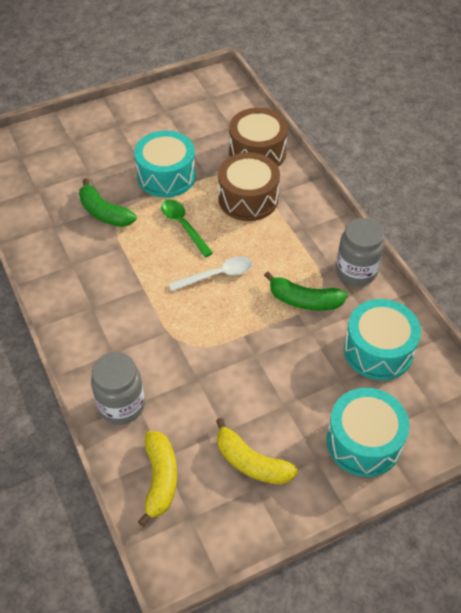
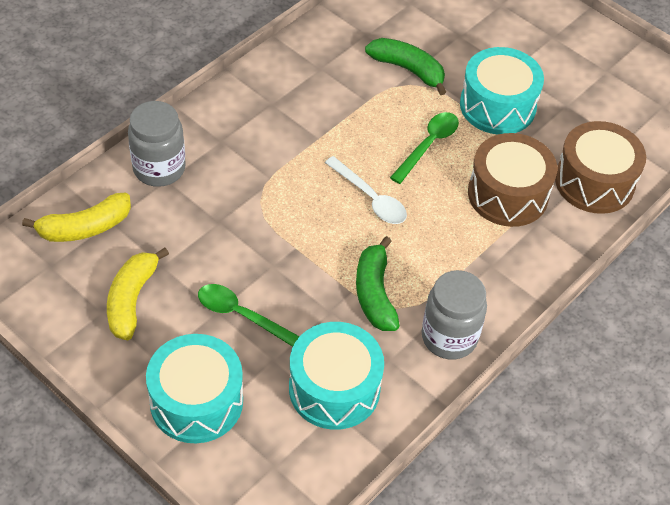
camera: 65 degrees right, 0 degrees up
(104, 212) = (408, 70): green banana -> green banana turned 105 degrees clockwise
(294, 389) = (242, 315): none -> green spoon

